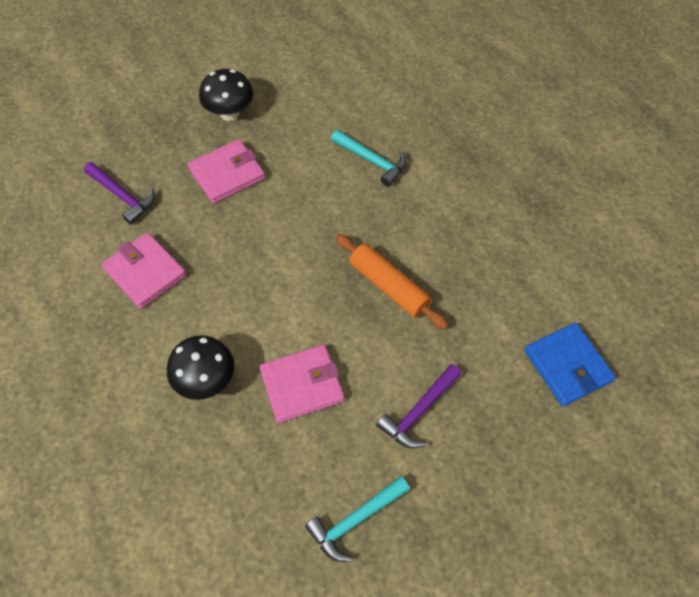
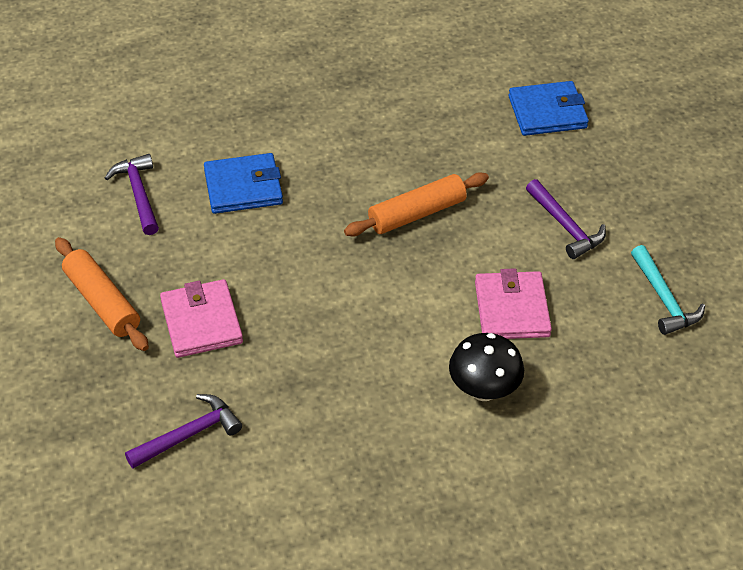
camera: 75 degrees left, 10 degrees down
(145, 272) = (318, 426): pink wallet -> none
(229, 113) = (102, 302): black mushroom -> orange rolling pin
(340, 101) = (138, 194): none -> purple hammer
(372, 161) = (243, 187): turquoise hammer -> blue wallet

